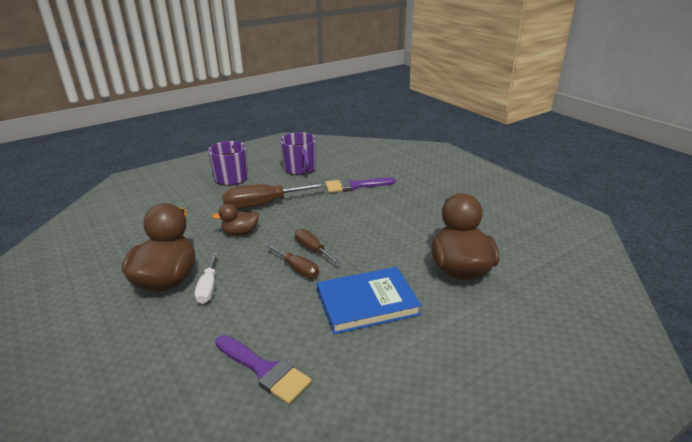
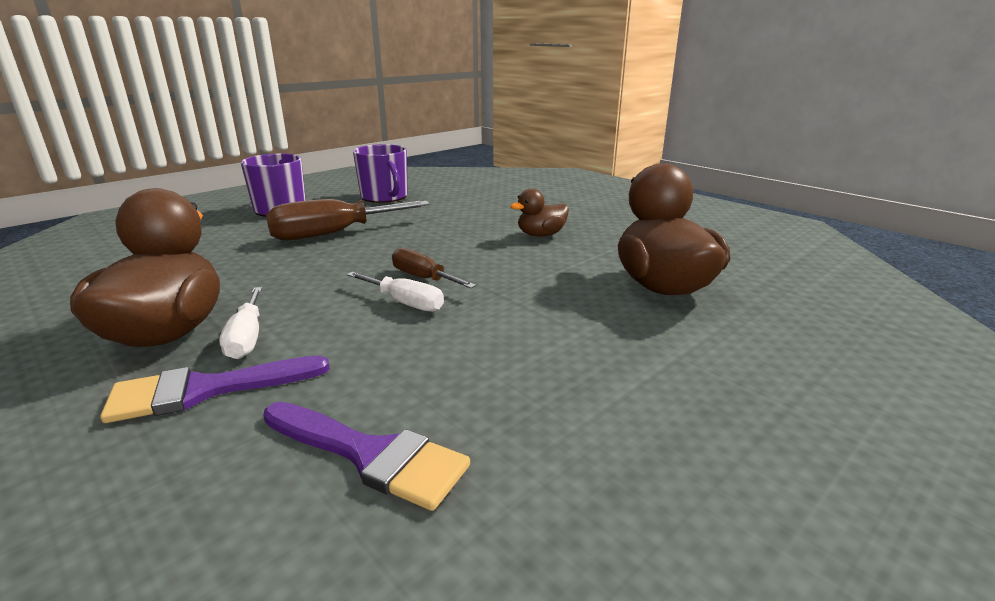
camera: 10 degrees left, 5 degrees down
(240, 233) = (300, 266): brown duck -> brown duck (541, 235)
(298, 269) = (405, 303): brown screwdriver -> white screwdriver
(355, 186) = (469, 209): purple brush -> purple brush (206, 390)
(367, 303) = (534, 337): blue book -> none

